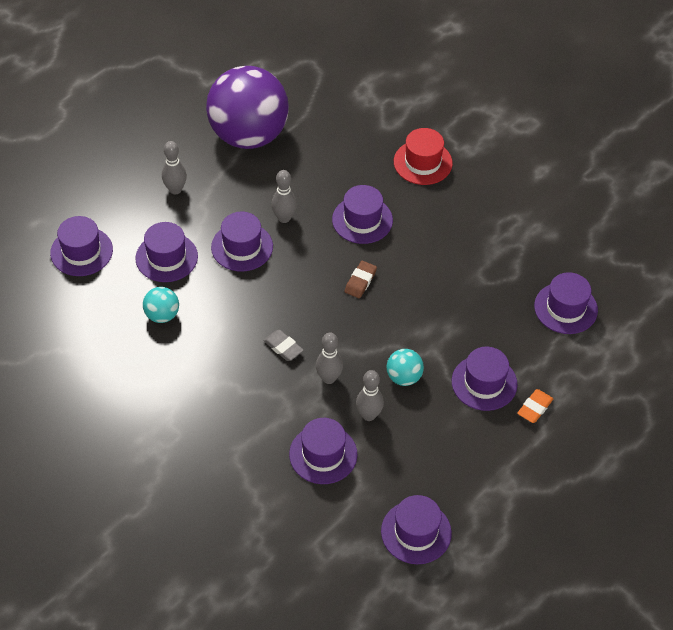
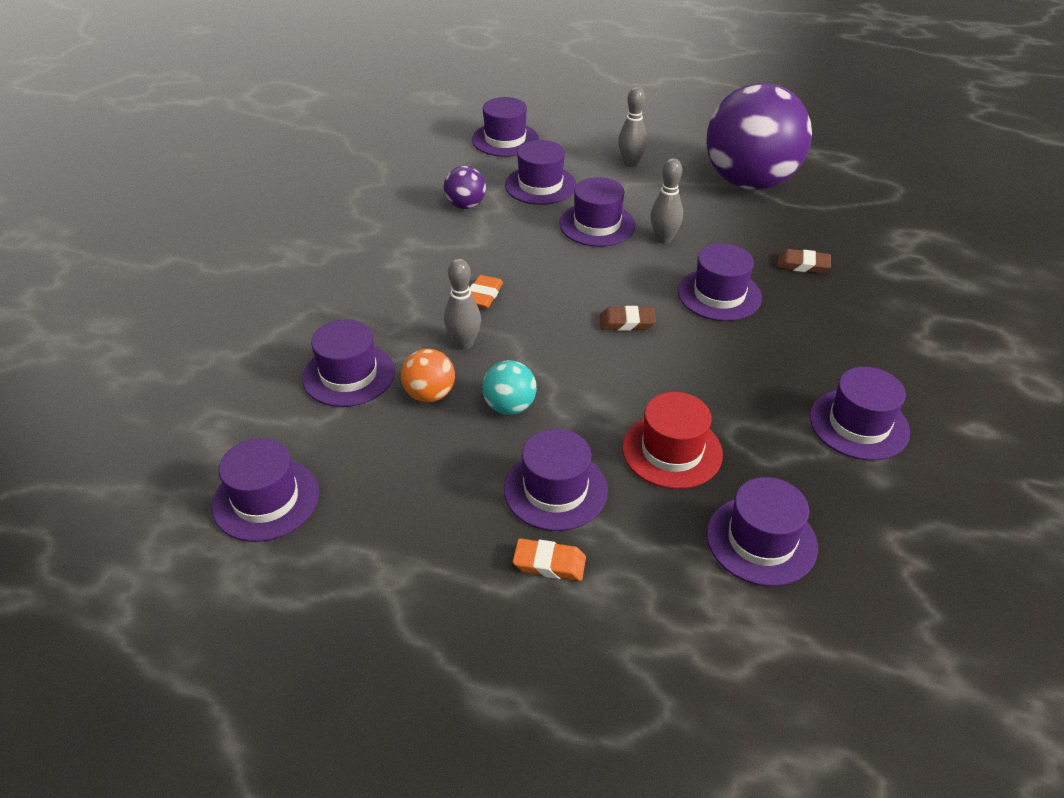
camera: 65 degrees right, 10 degrees down
(162, 315) = (465, 205): turquoise ball -> purple ball
(283, 347) = (483, 295): grey eraser -> orange eraser
(359, 161) = (802, 265): none -> brown eraser
(369, 415) = (430, 394): grey bowling pin -> orange ball
(422, 162) = (860, 314): red hat -> red hat (672, 451)
(510, 219) = (859, 424): none -> purple hat

